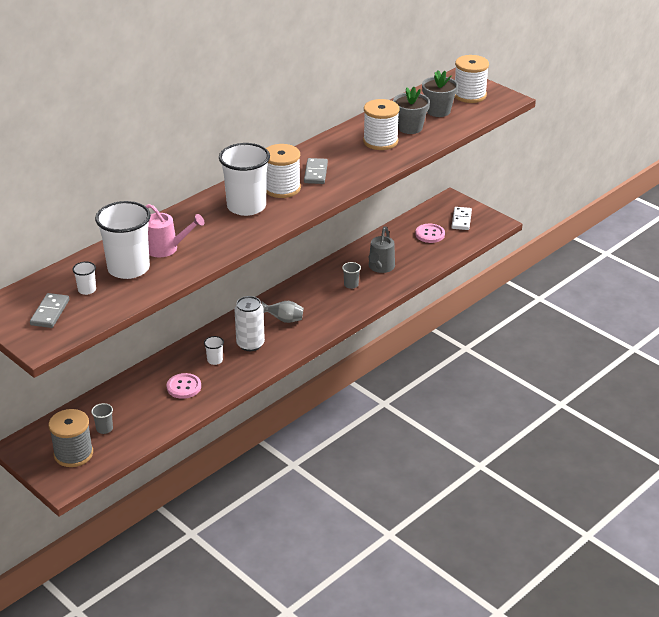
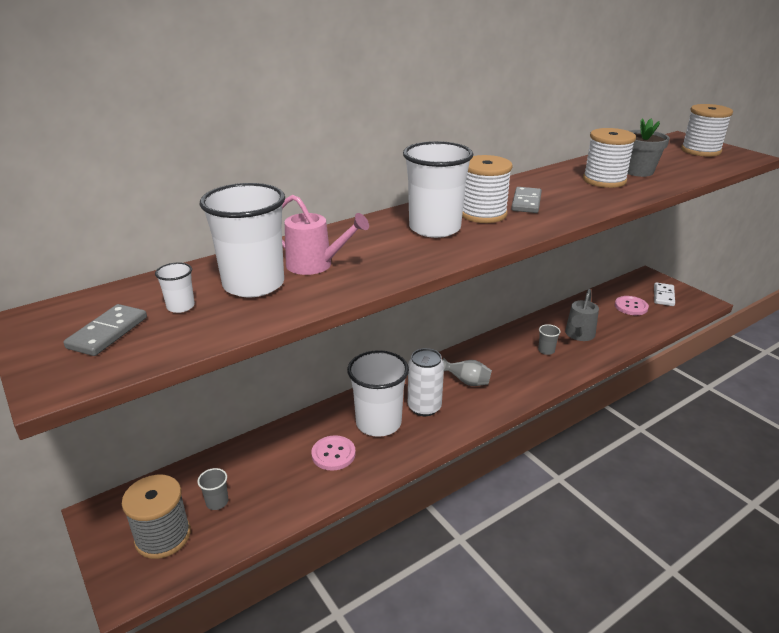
camera: 10 degrees right, 5 degrees down
(215, 360) = (378, 423): white cup -> white cup, size x2.38
(438, 111) = (668, 160): grey flower pot -> none

